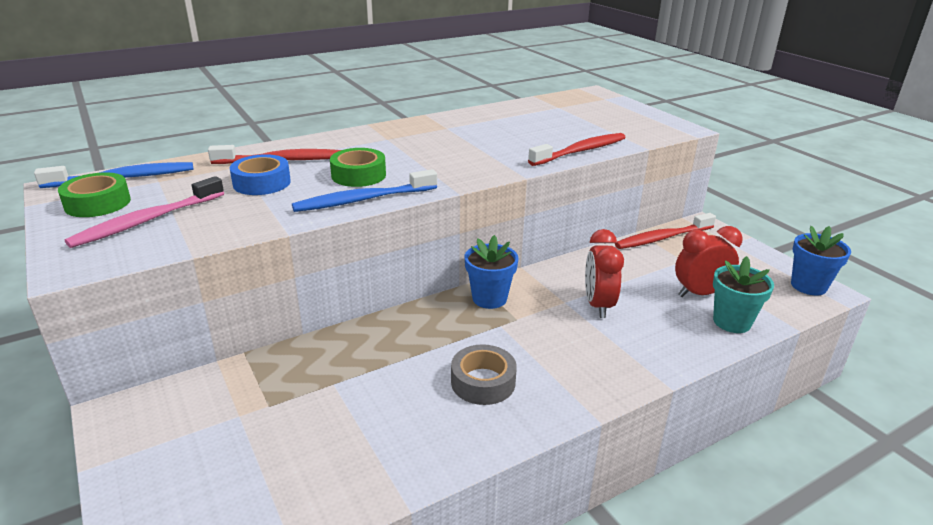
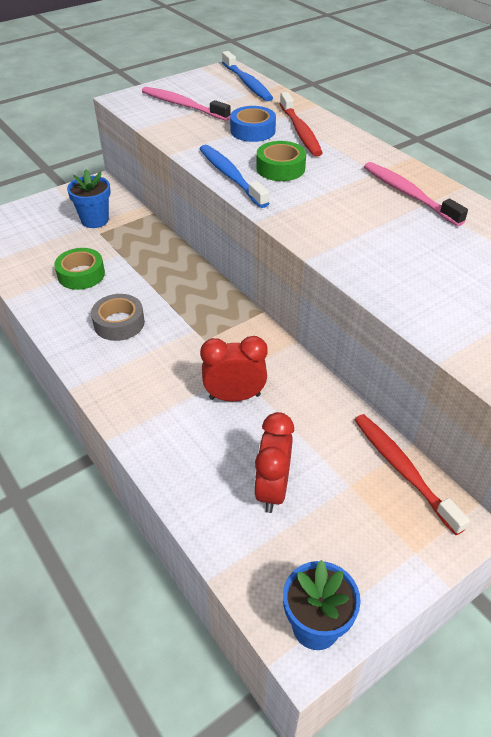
camera: 85 degrees right, 15 degrees up
(98, 203) = (206, 85): green tape -> green tape (81, 274)
(431, 132) = (408, 194): none -> pink toothbrush
(489, 298) = (235, 321): blue flower pot -> blue flower pot (95, 220)
(580, 151) = (399, 300): red toothbrush -> none
(699, 293) = (272, 489): red clock -> red clock turned 150 degrees counterclockwise
(732, 322) = (217, 510): turquoise flower pot -> none

